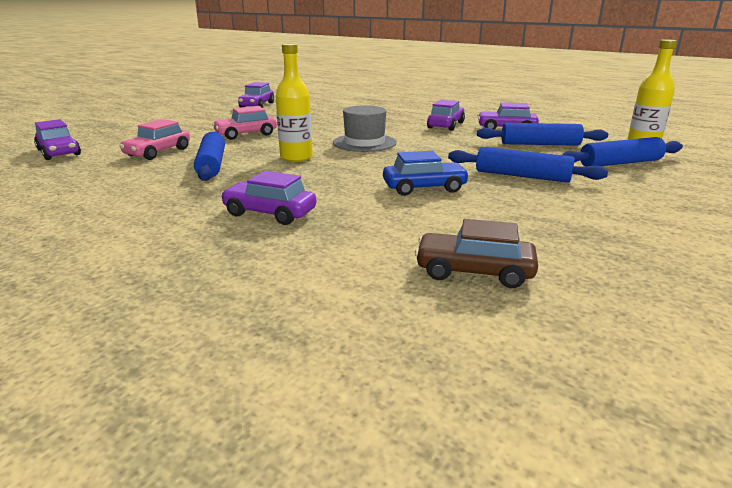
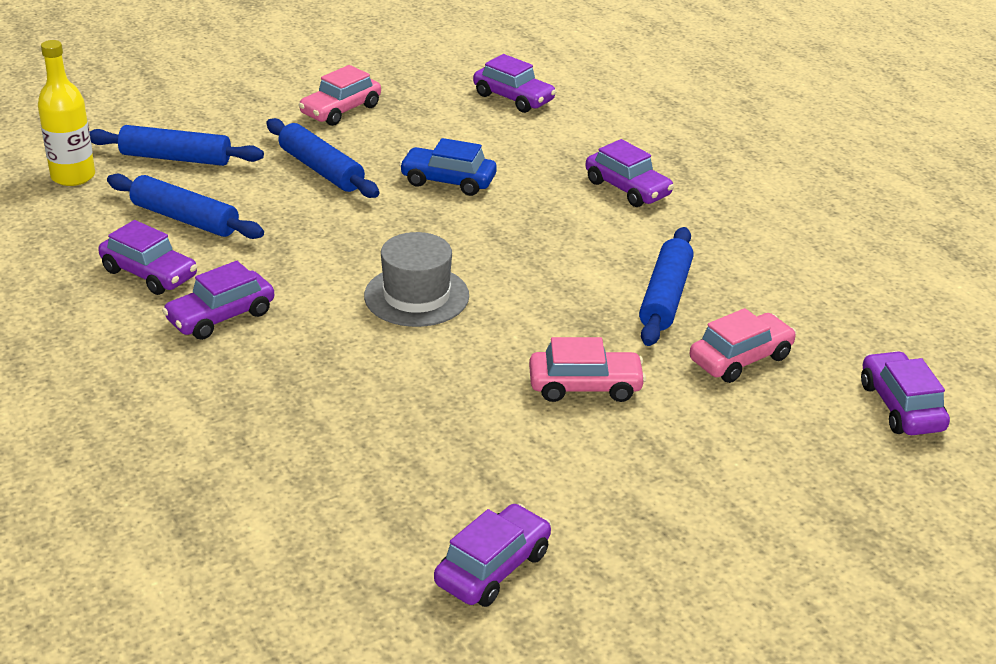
camera: 155 degrees left, 10 degrees up
(296, 157) = (544, 282): yellow bottle -> none
(474, 272) = (513, 98): brown car -> purple car
(602, 214) = (341, 110): none -> pink car

